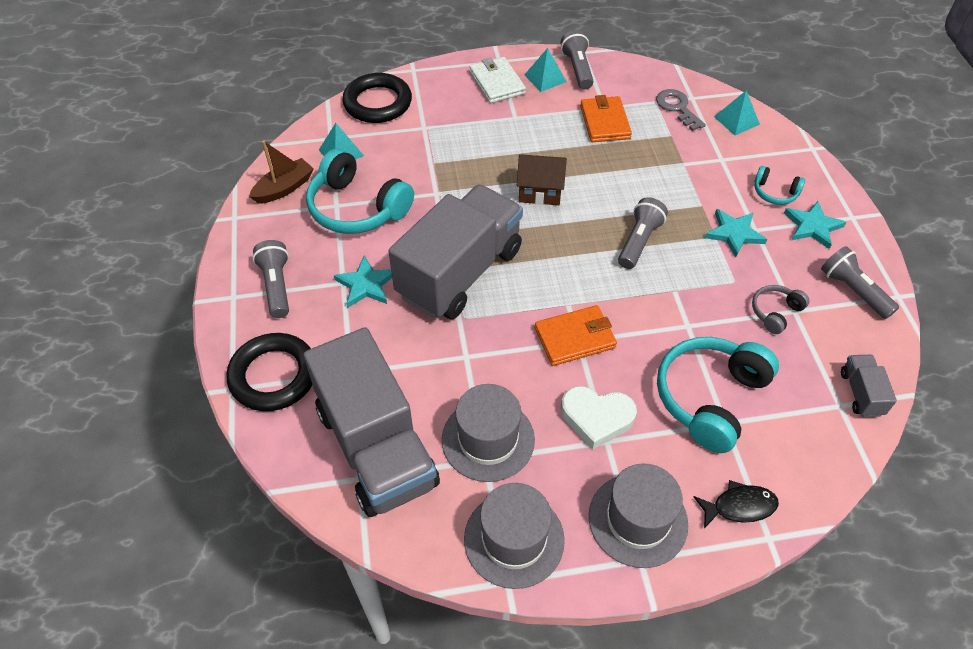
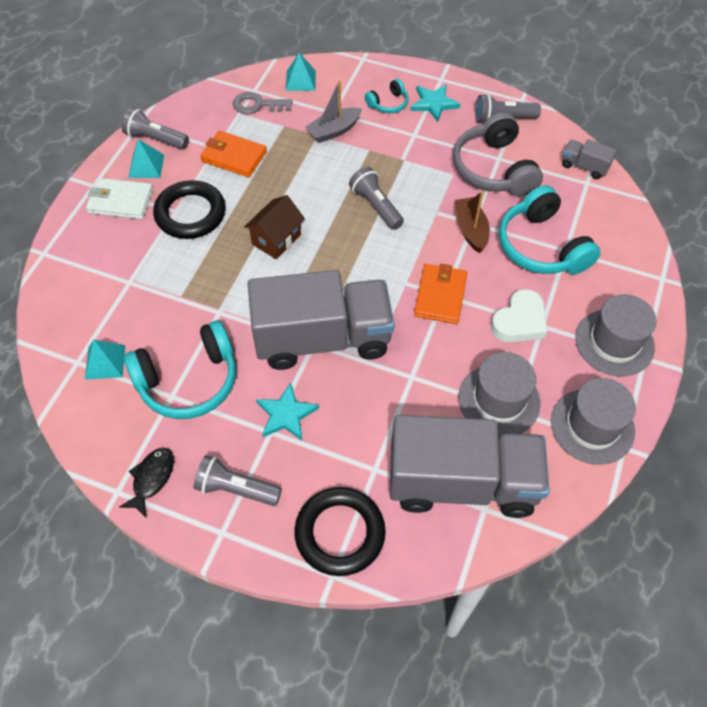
camera: 60 degrees left, 5 degrees up
(284, 188) = (113, 431): brown boat -> brown boat (470, 230)
(377, 103) = (63, 302): black ring -> black ring (190, 214)
(460, 272) = (322, 338): grey truck -> grey truck turned 105 degrees clockwise
(699, 170) = (334, 131): none -> grey boat
(734, 233) = (409, 148): turquoise star -> none
(739, 506) = (633, 280): black fish -> black fish (152, 479)
(775, 312) = (493, 169): grey headphones -> grey headphones, size x2.05

